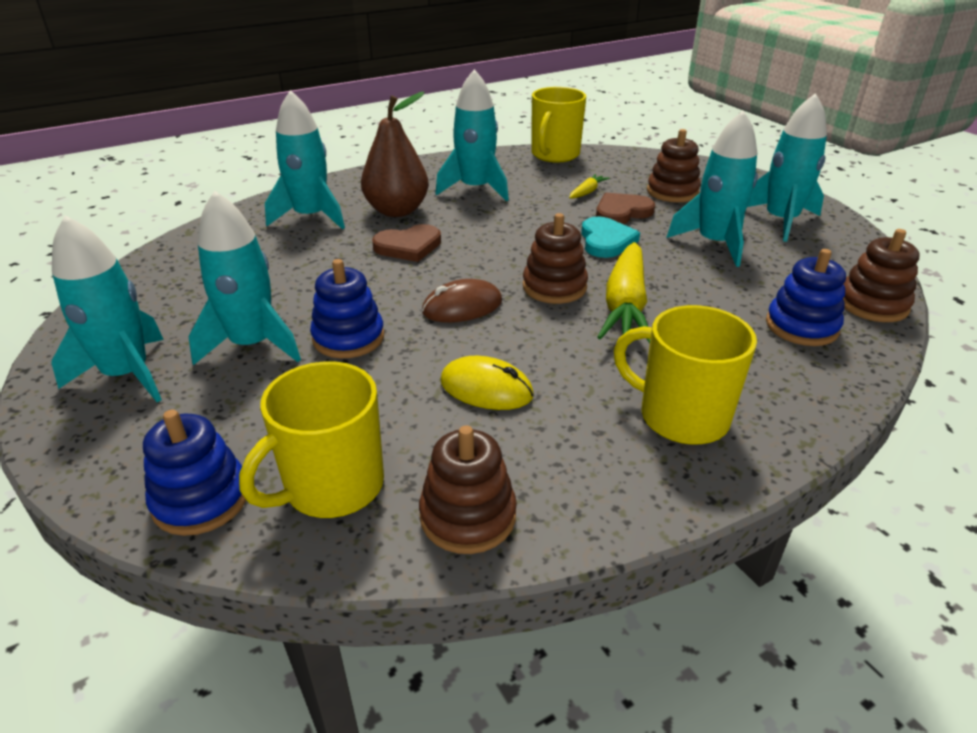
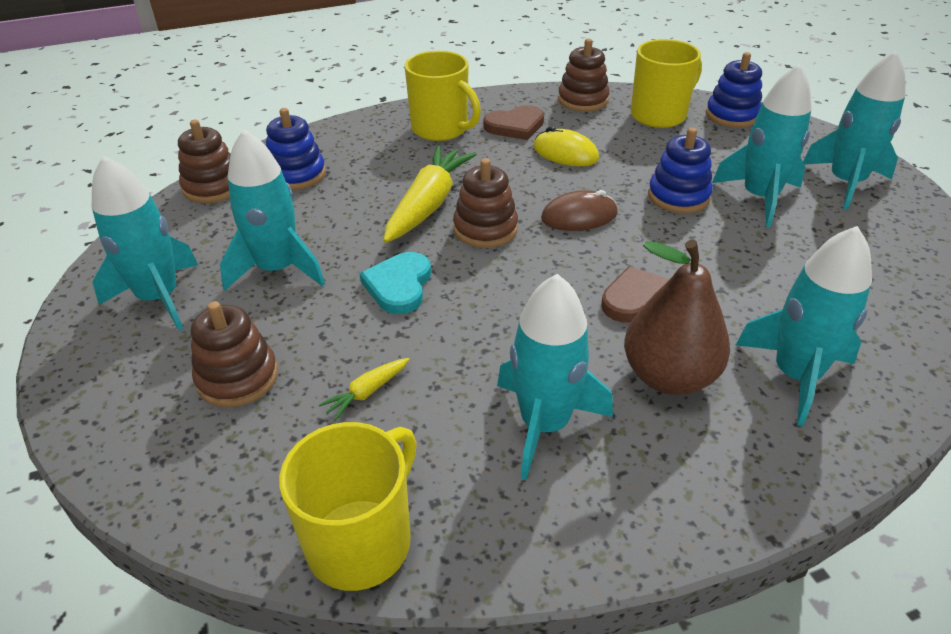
camera: 170 degrees left, 5 degrees up
(622, 212) = (345, 337): brown heart -> brown heart (515, 126)

